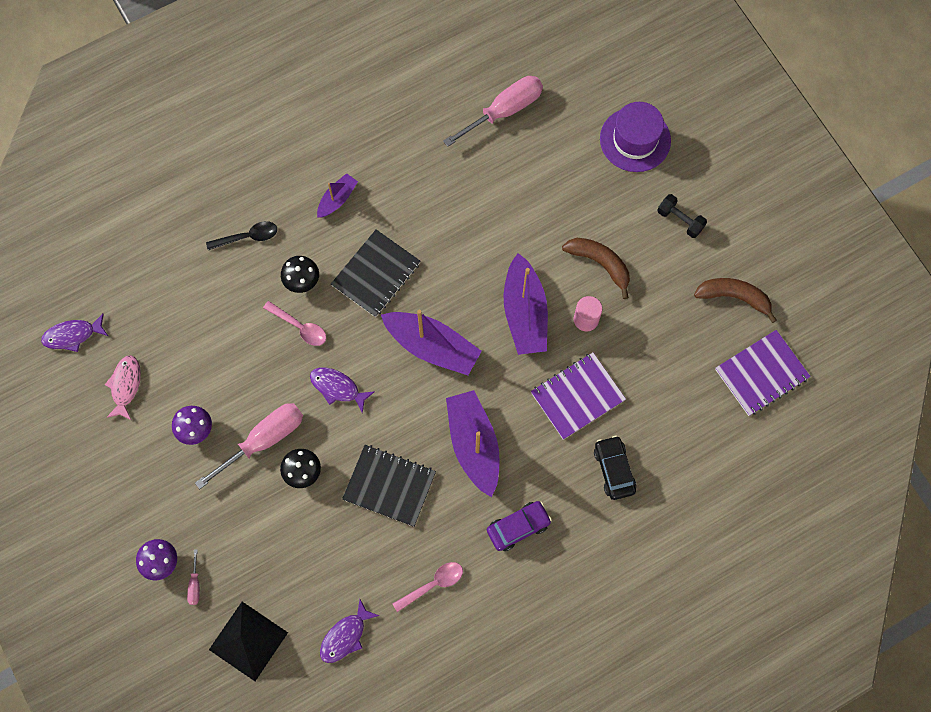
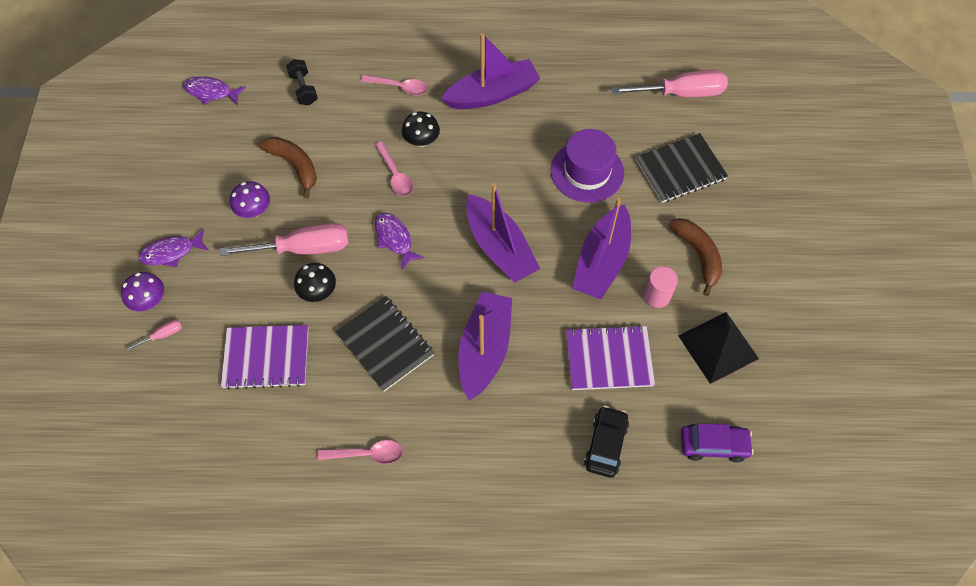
camera: 30 degrees right, 10 degrees down
(125, 385) = (224, 149): pink fish -> none
(195, 585) = (163, 335): pink screwdriver -> pink screwdriver turned 150 degrees counterclockwise
(248, 237) = (399, 87): black spoon -> pink spoon
(248, 641) = (172, 409): black pyramid -> black pyramid (718, 347)
(337, 199) = (492, 94): purple boat -> purple boat, size x1.87
(345, 636) = (257, 455): purple fish -> purple fish (171, 252)
(376, 274) = (487, 166): black notebook -> black notebook (680, 170)
(518, 527) = (480, 447): purple car -> purple car (713, 445)
(635, 139) = (791, 169): purple hat -> purple hat (587, 171)
(680, 220) = (798, 256): black dumbbell -> black dumbbell (303, 89)
(734, 297) = (817, 349): brown banana -> brown banana (294, 166)
(761, 374) = (809, 435): purple notebook -> purple notebook (266, 358)

